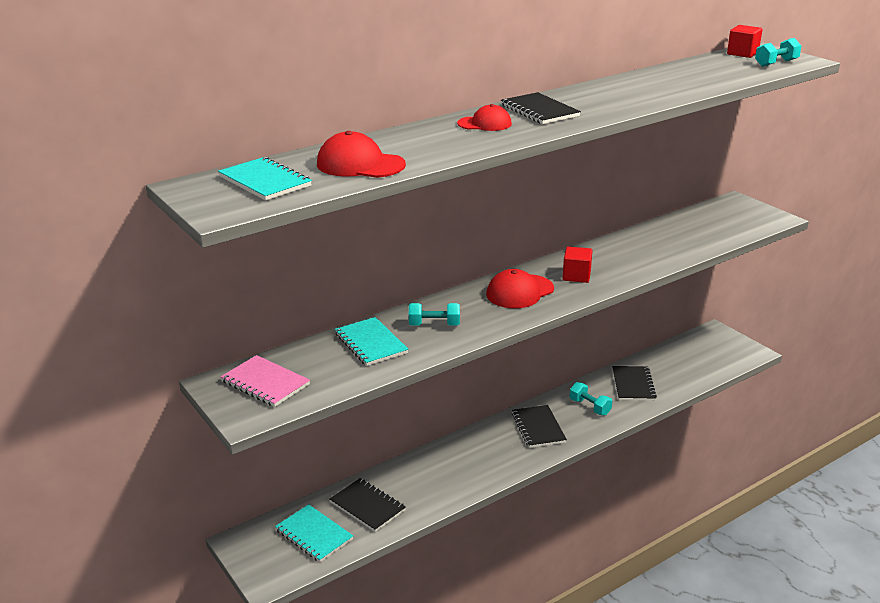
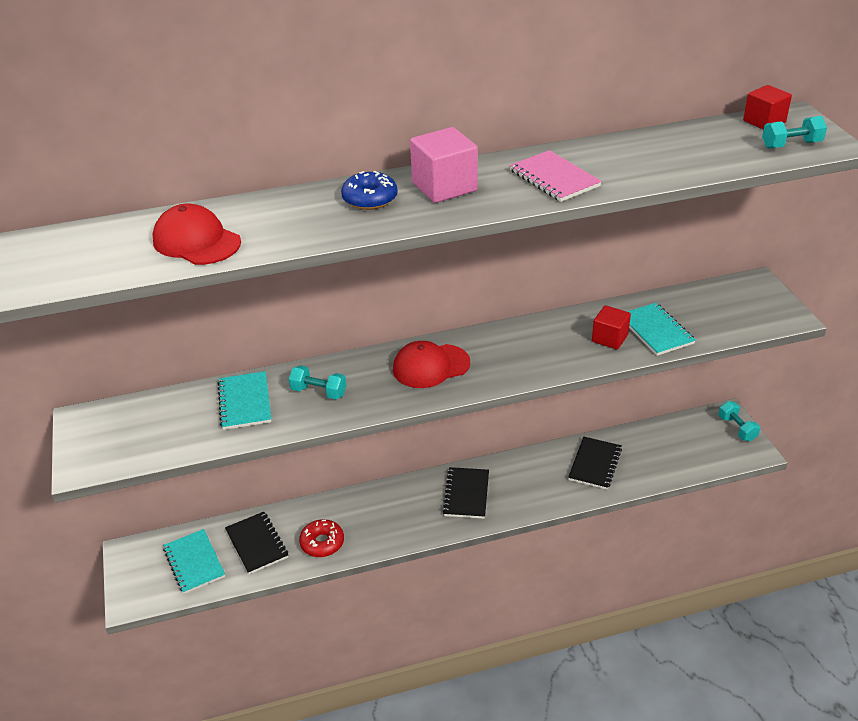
camera: 20 degrees right, 10 degrees up
(265, 181) = (91, 250): turquoise notebook -> turquoise notebook (656, 331)
(265, 383) = (122, 429): pink notebook -> pink notebook (554, 178)
(430, 492) = (322, 543): none -> red donut
(484, 124) = (370, 199): red cap -> blue donut
(539, 111) = (444, 187): black notebook -> pink cube
(576, 276) = (503, 357): red cube -> red cube (609, 338)
(589, 407) = (533, 481): turquoise dumbbell -> turquoise dumbbell (737, 428)

